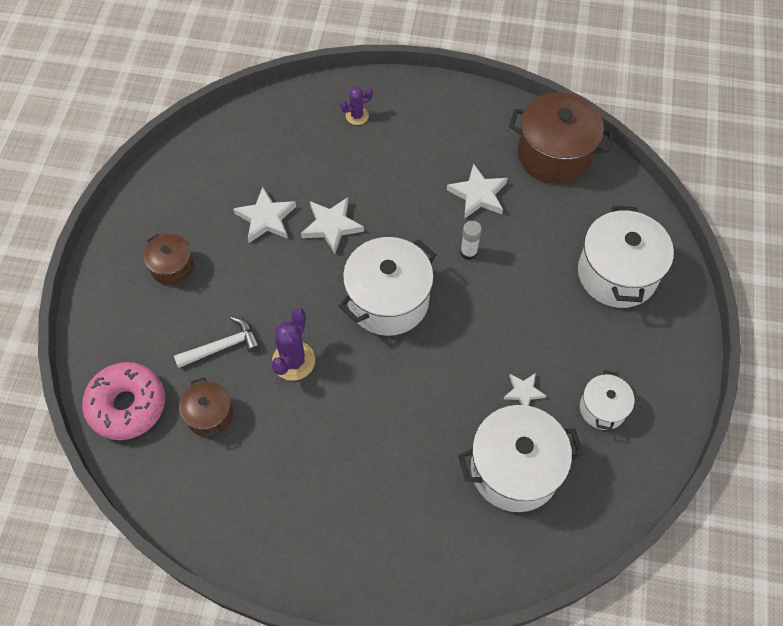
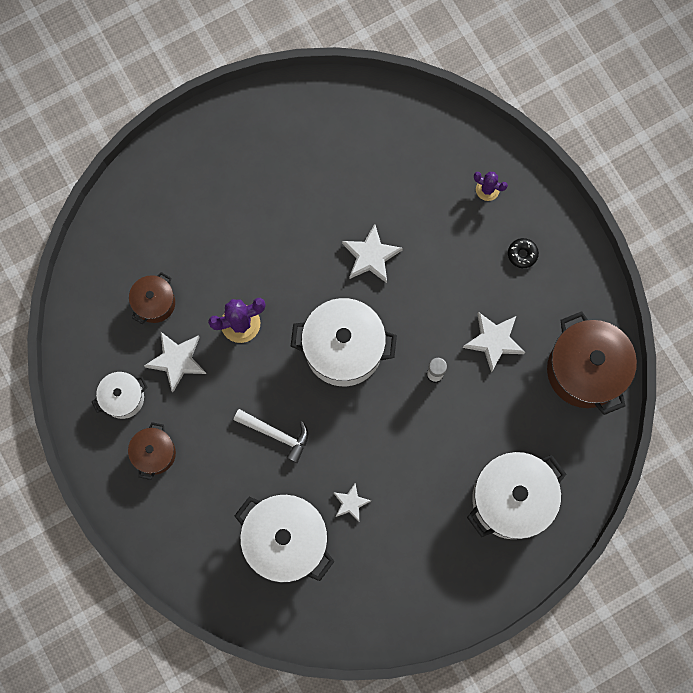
camera: 50 degrees right, 15 degrees up
(127, 405) = (117, 243): pink donut -> none
(172, 267) = (240, 175): brown pot -> brown pot (154, 453)
(222, 346) = (210, 266): white hammer -> white hammer (276, 434)
(266, 218) = (336, 203): white star -> white star (177, 360)
(428, 130) = (522, 254): none -> black donut
(602, 408) = (384, 569): white pot -> white pot (123, 398)

